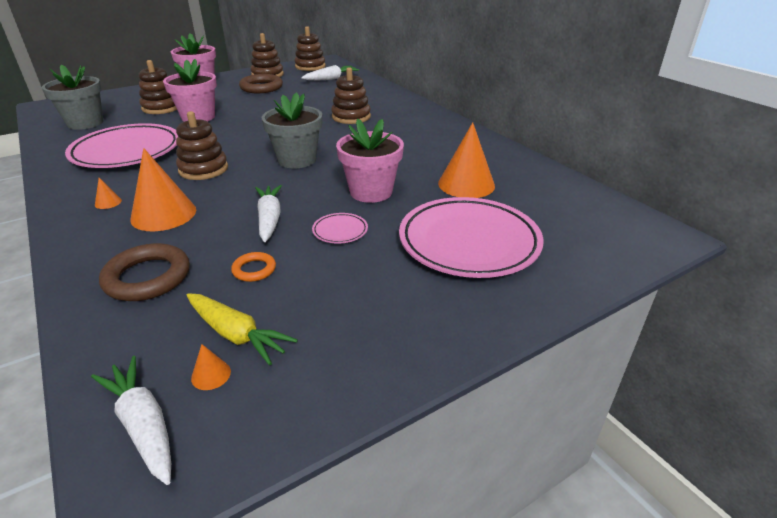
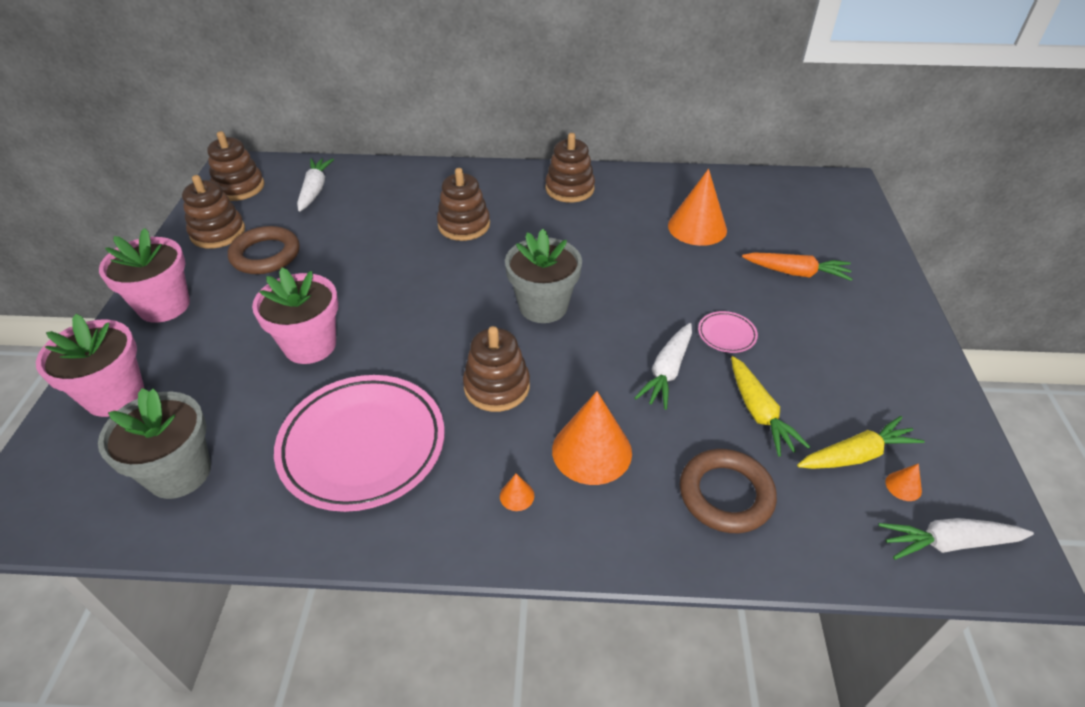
camera: 55 degrees left, 10 degrees up
(161, 108) = (219, 371): brown stacking toy -> brown stacking toy (569, 189)
(254, 270) = (759, 413): orange ring -> yellow carrot
(269, 219) = (667, 372): white carrot -> white carrot turned 90 degrees counterclockwise
(371, 192) = (664, 286): pink flower pot -> pink flower pot (115, 395)
(469, 243) = (796, 273): pink plate -> orange carrot

